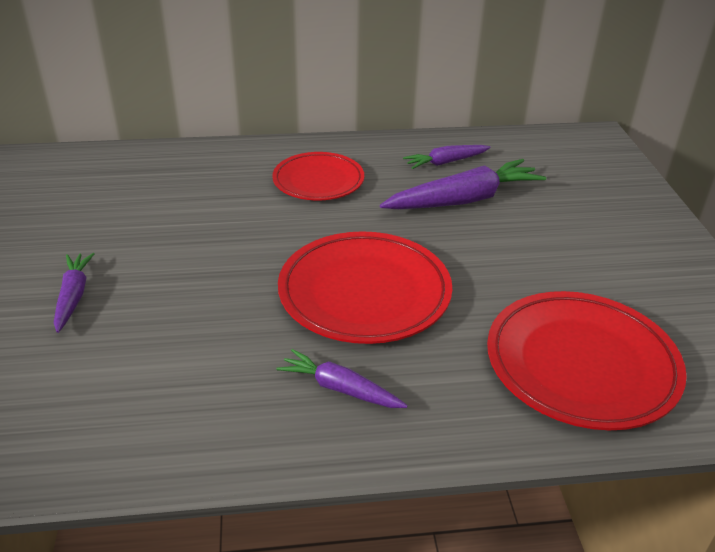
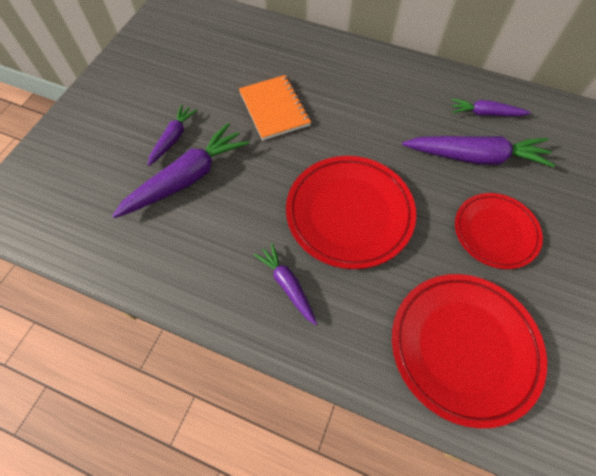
camera: 30 degrees right, 25 degrees up
(123, 331) = (186, 178): none -> purple carrot
(199, 226) = (274, 109): none -> orange notebook
(318, 181) = (377, 97): red plate -> red plate (495, 232)

